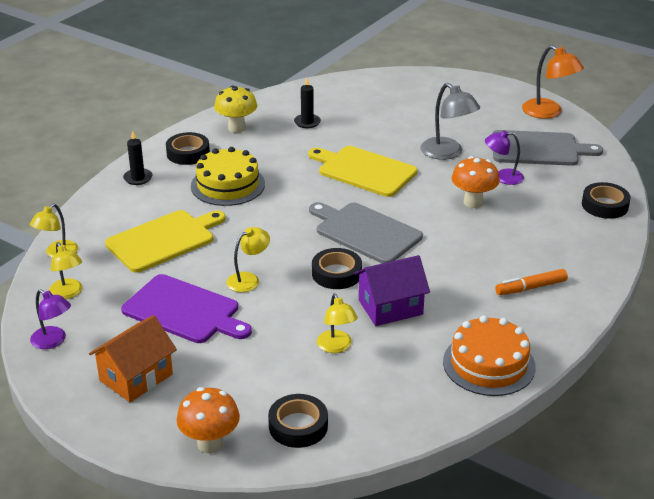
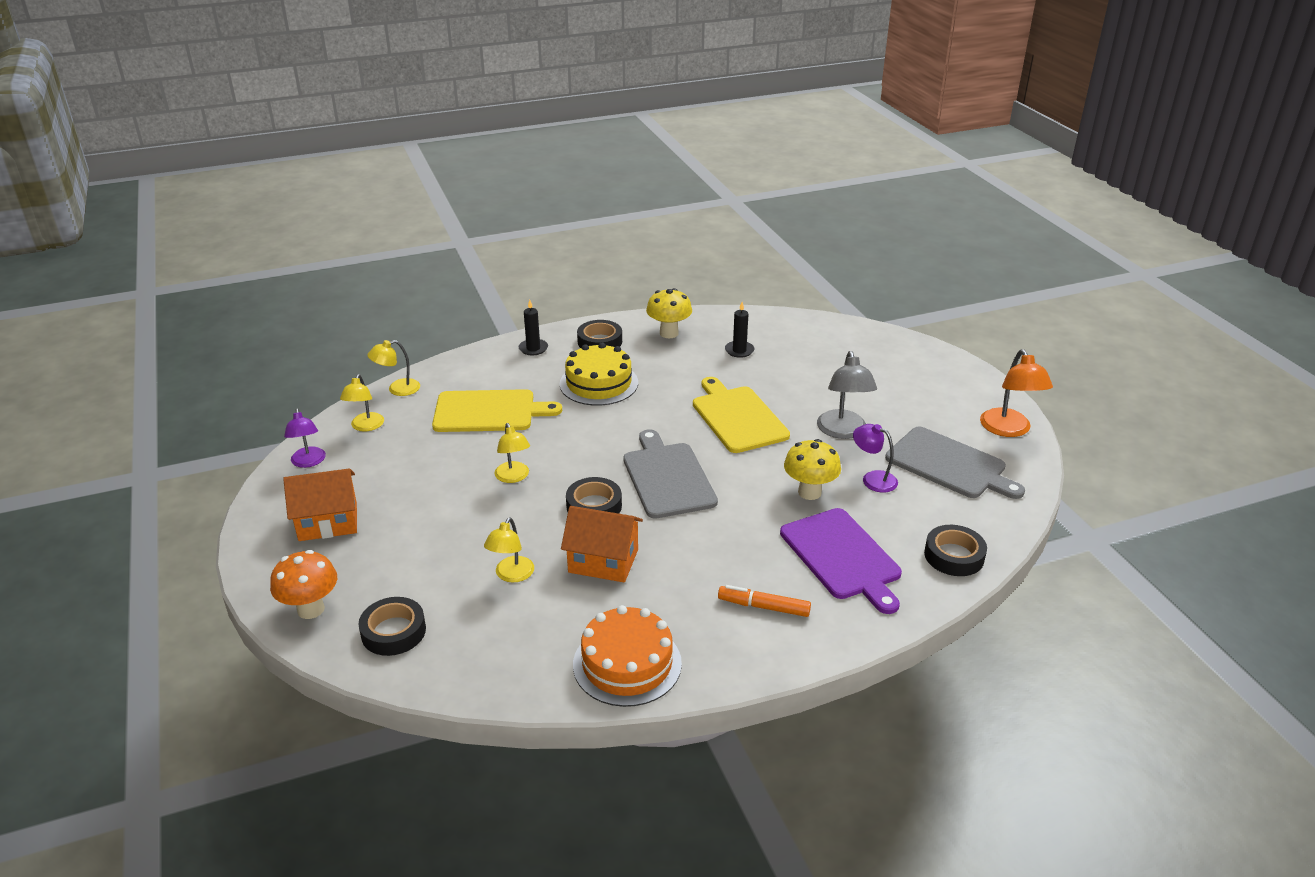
camera: 35 degrees right, 0 degrees up
(184, 310) = (431, 481): purple cutting board -> purple cutting board (842, 556)
(248, 279) = (514, 477): yellow lamp -> yellow lamp turned 75 degrees clockwise
(390, 307) = (603, 561): purple house -> orange house
(473, 202) = (809, 492): orange mushroom -> yellow mushroom

